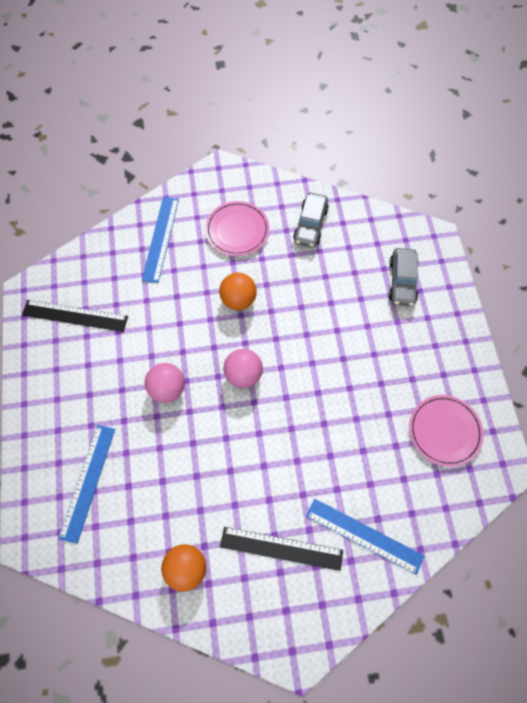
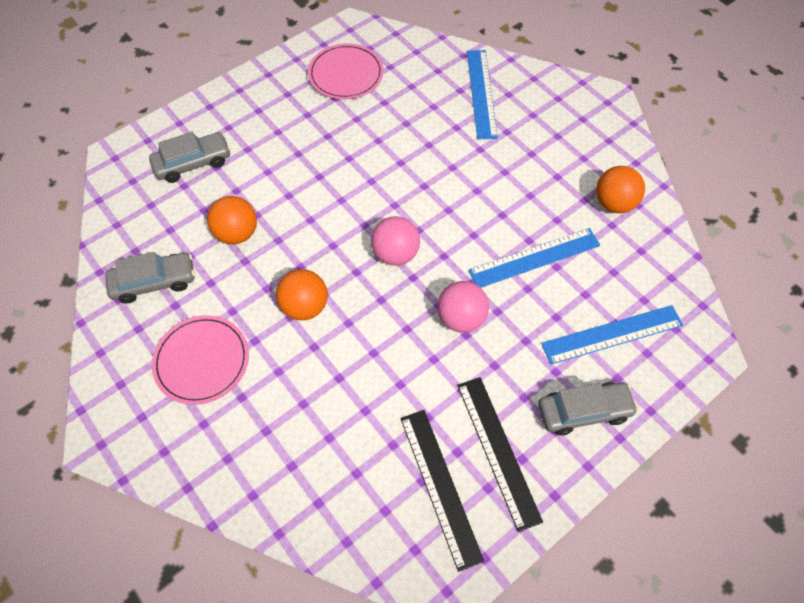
camera: 120 degrees left, 5 degrees down
(55, 424) = (583, 411): none -> grey car
(160, 239) = (263, 450): blue ruler -> blue ruler (534, 258)
(281, 548) = (538, 143): black ruler -> black ruler (498, 450)
(321, 284) = (237, 233): none -> orange ball

